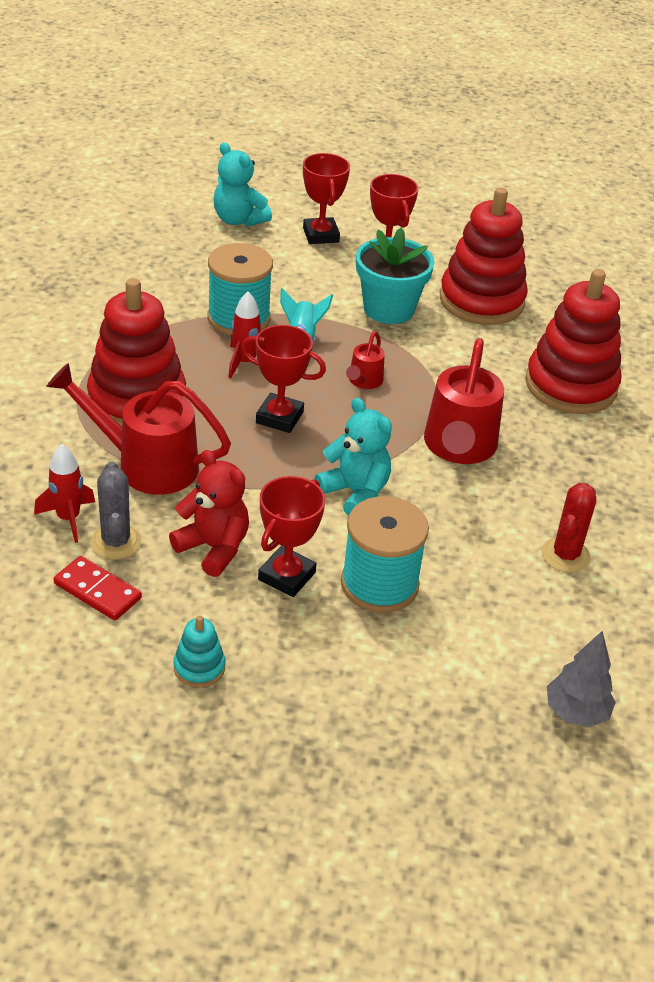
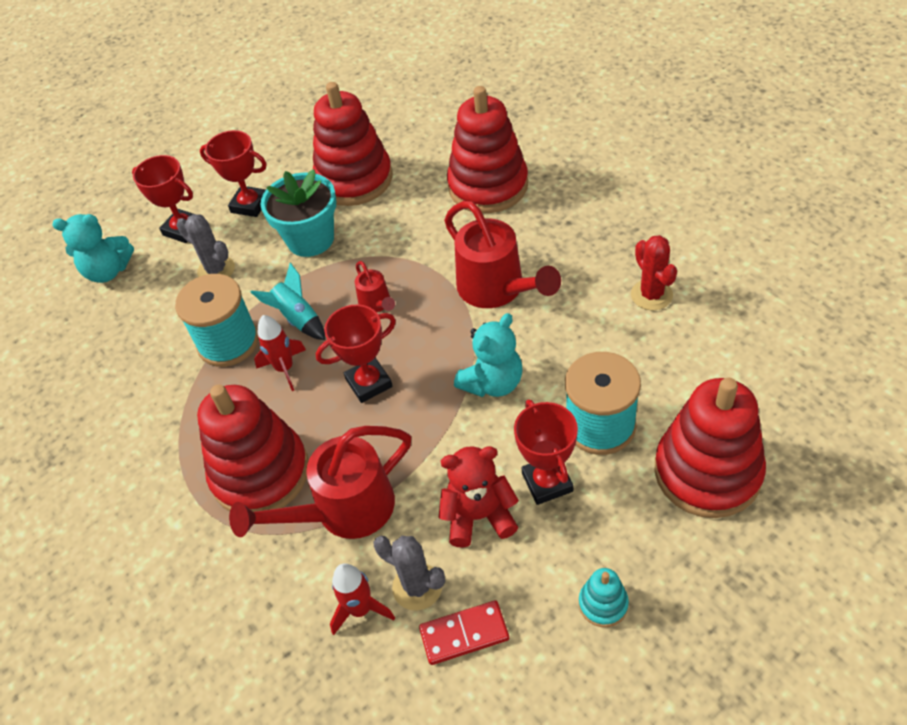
camera: 40 degrees left, 10 degrees up
(300, 274) = (216, 270): none -> grey cactus
(355, 493) = (493, 383): turquoise teddy bear -> turquoise teddy bear turned 135 degrees clockwise
(401, 682) = (707, 472): none -> red stacking toy
(575, 713) = (801, 382): grey tree -> none

